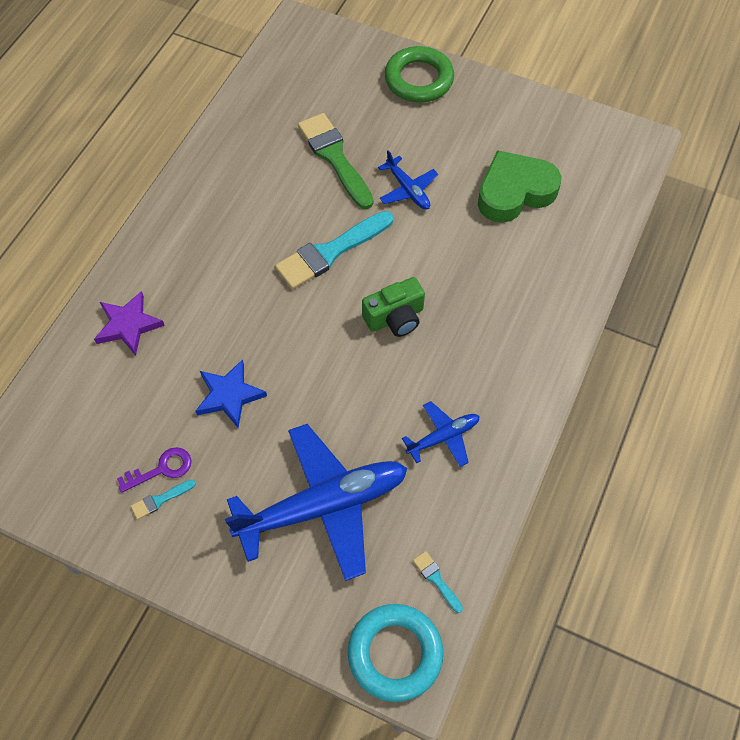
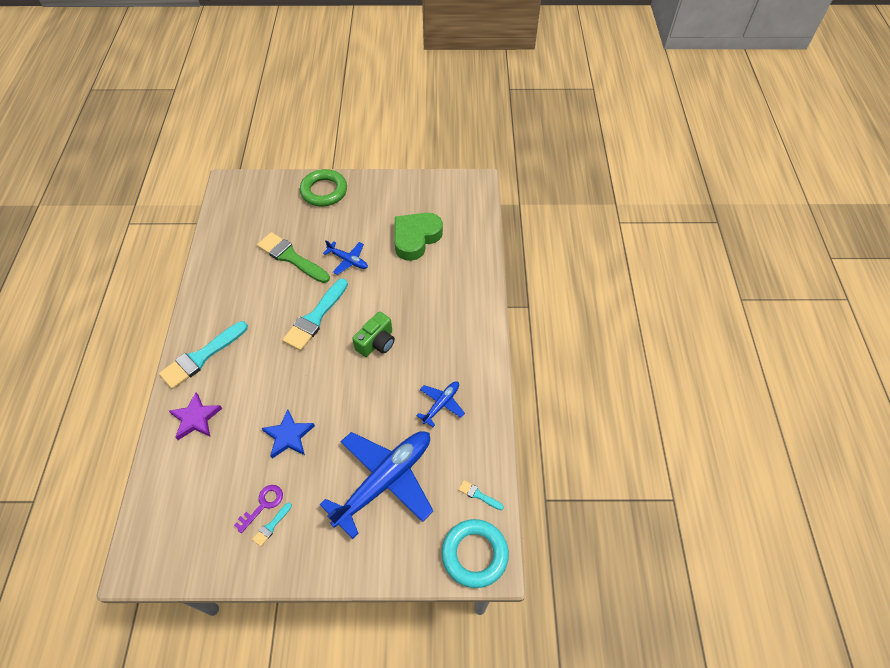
camera: 25 degrees left, 5 degrees down
(167, 249) = (201, 357): none -> turquoise brush

